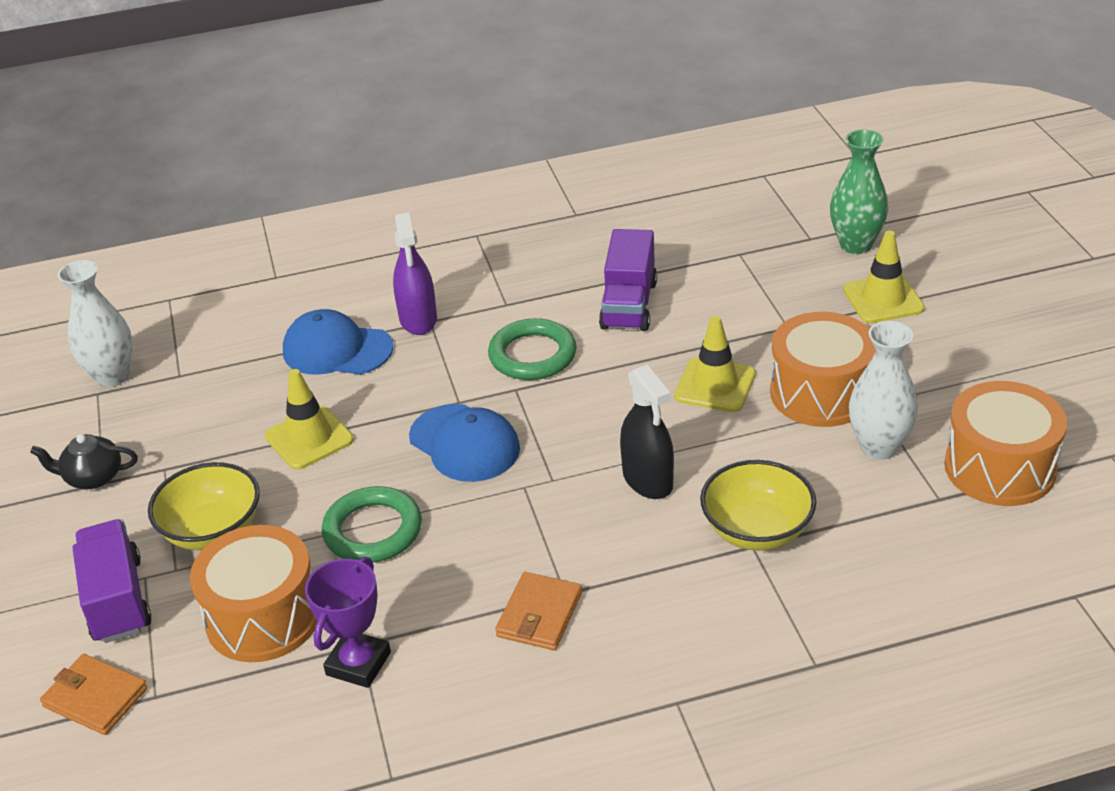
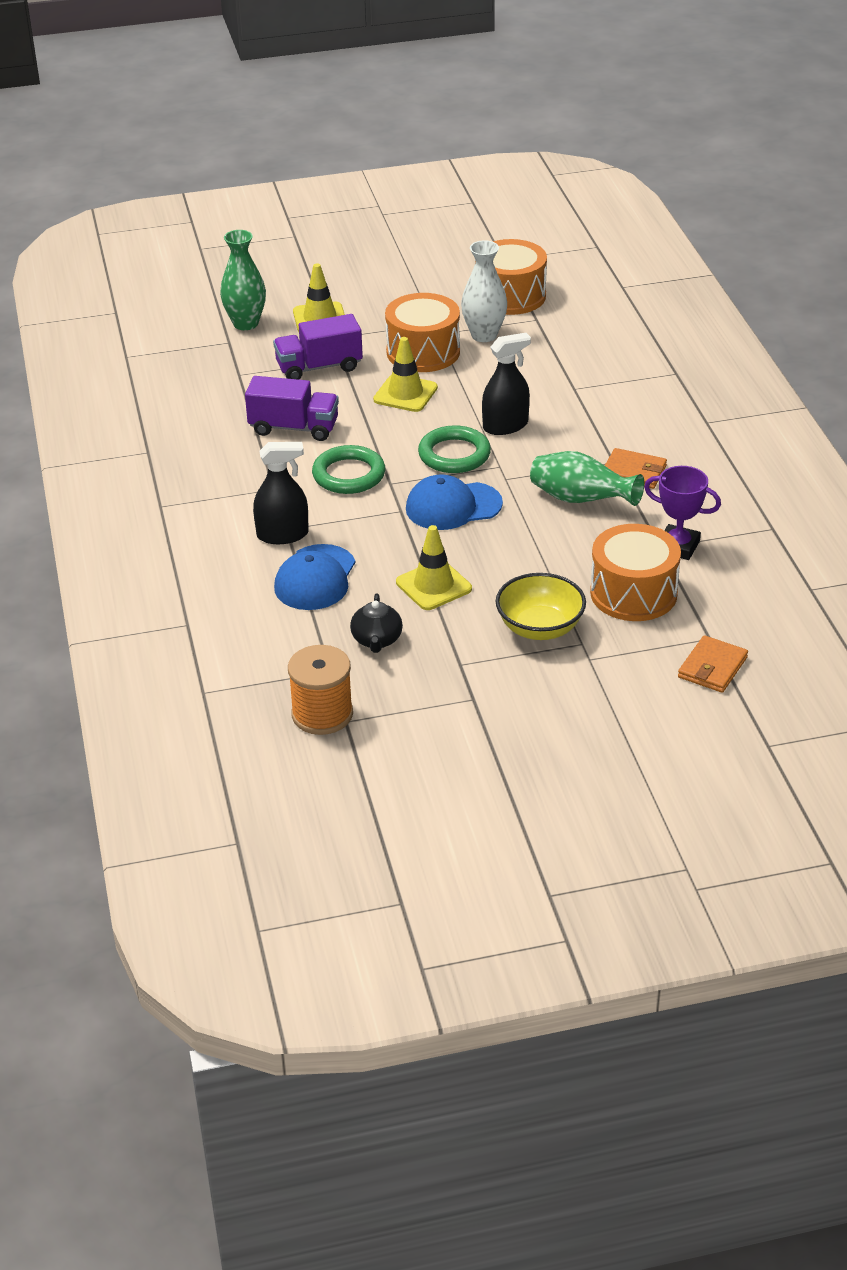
camera: 90 degrees left, 0 degrees up
(93, 477) = (466, 706): black teapot -> black teapot (377, 640)
(112, 376) = (322, 714): white vase -> orange spool
(118, 600) = (614, 670): purple truck -> purple truck (319, 367)
(373, 530) = (546, 547): green ring -> green ring (454, 454)
(418, 319) = (282, 535): purple spray bottle -> black spray bottle
(464, 443) = (453, 506): blue cap -> blue cap turned 150 degrees counterclockwise
(473, 560) = (581, 500): none -> green vase
(757, 530) = (560, 386): yellow bowl -> none

